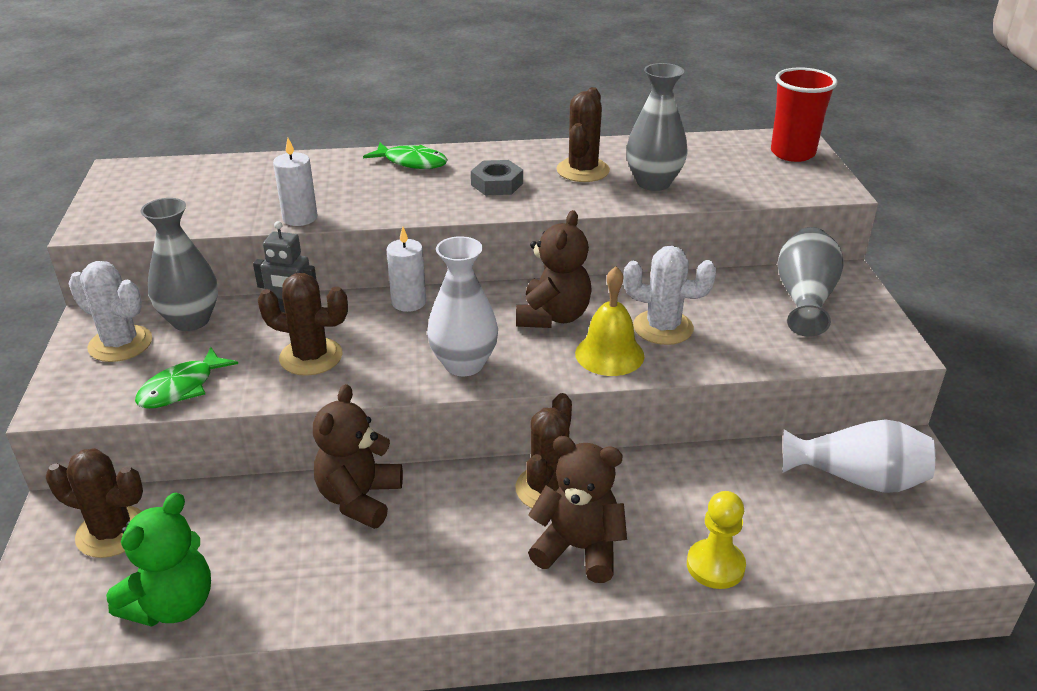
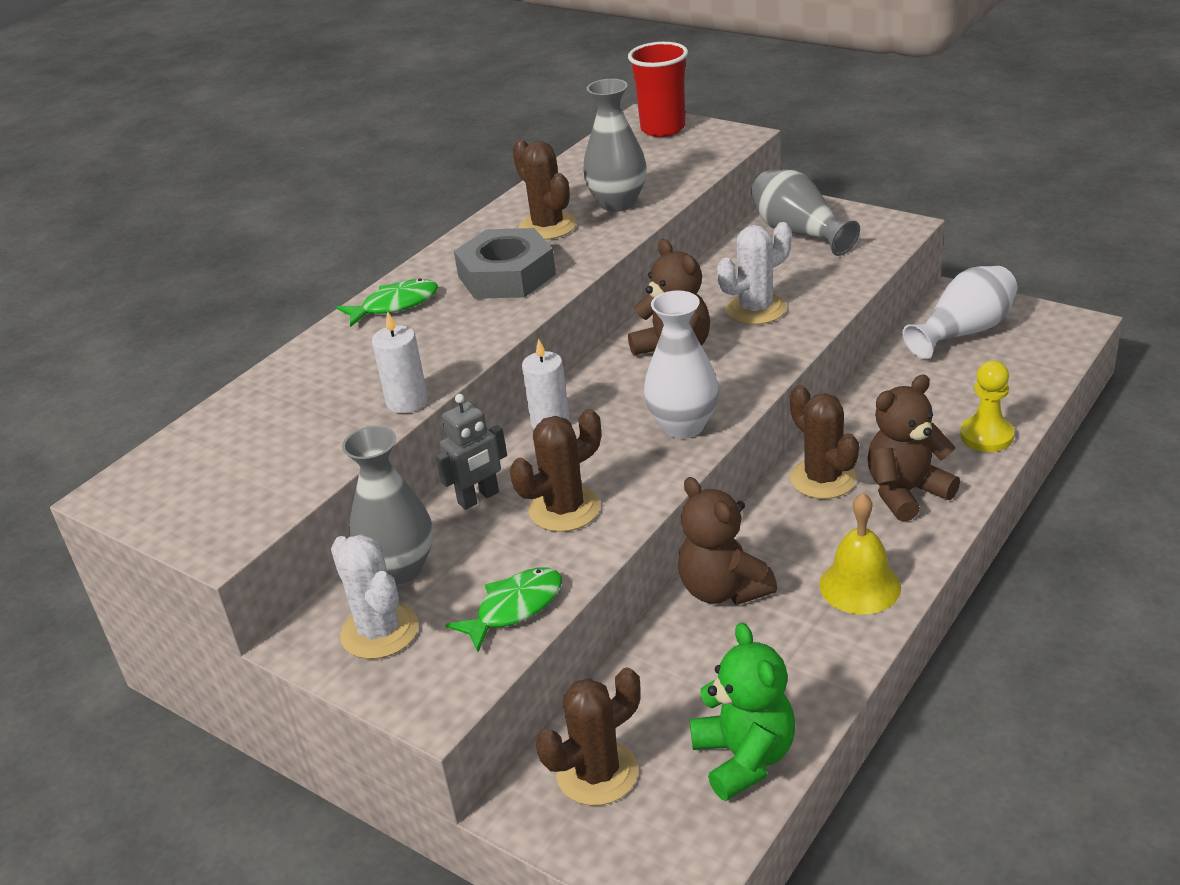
camera: 45 degrees left, 0 degrees up
(120, 344) = (379, 631): white cactus -> white cactus turned 75 degrees clockwise
(182, 388) = (514, 608): green fish -> green fish turned 120 degrees counterclockwise
(497, 184) = (506, 275): grey nut -> grey nut, size x1.69
(609, 354) = (759, 348): yellow bell -> yellow bell (860, 586)

